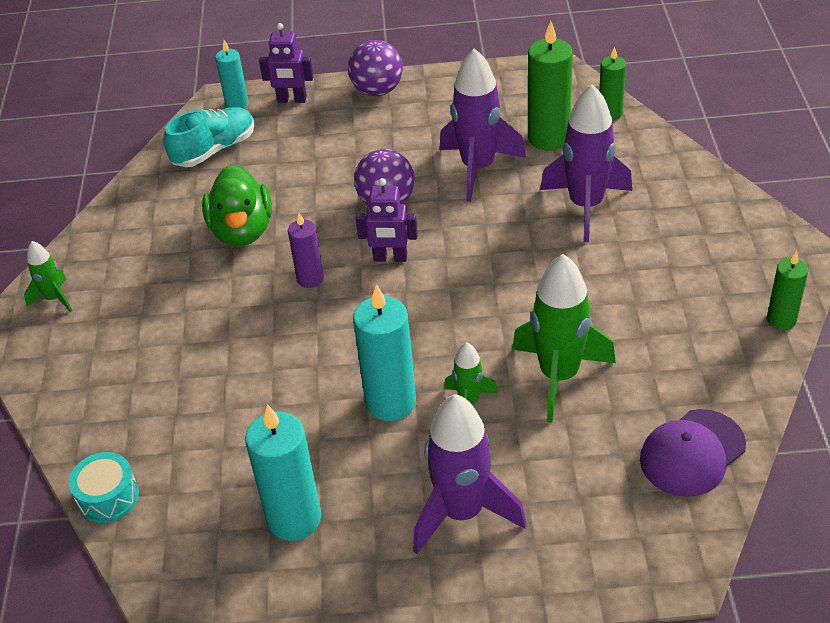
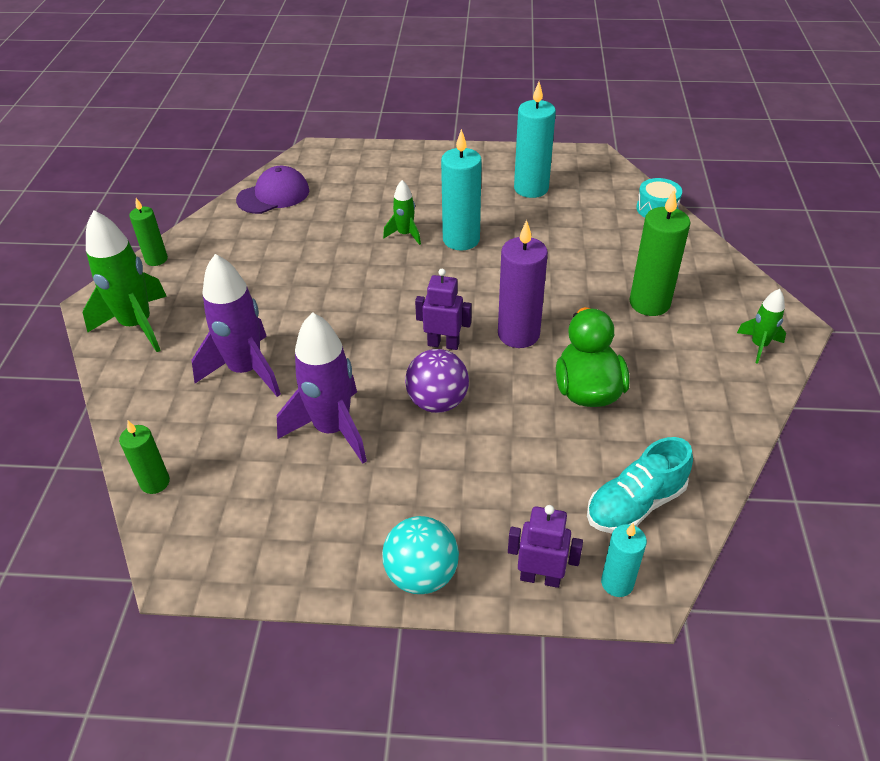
camera: 175 degrees left, 0 degrees up
(310, 279) = (518, 334): purple candle -> purple candle, size x1.69
(377, 90) = (421, 574): purple ball -> turquoise ball
(462, 512) = (426, 182): purple rocket -> none
(548, 138) = (241, 458): green candle -> green candle (649, 303)
(559, 376) = (336, 242): green rocket -> green rocket (137, 325)

